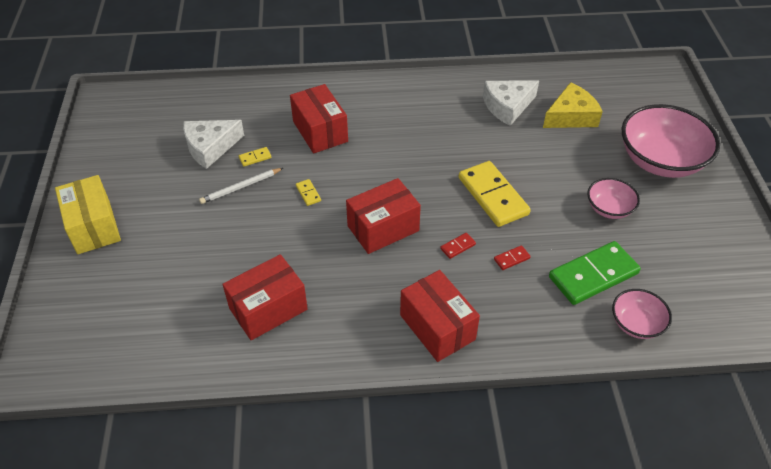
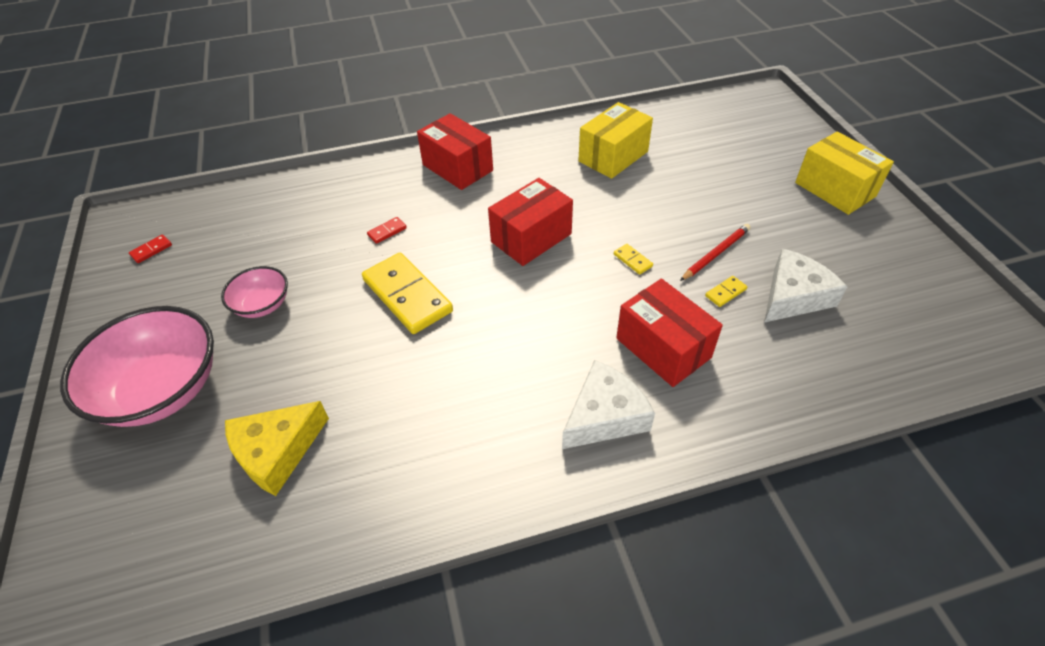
camera: 170 degrees right, 0 degrees up
(241, 187) = (715, 253): white pencil -> red pencil
(268, 309) = (613, 156): red box -> yellow box
(458, 246) = (445, 233): red domino -> red domino (151, 250)
(507, 106) = (383, 453): white cheese -> white cheese (604, 416)
(593, 275) = (302, 230): green domino -> none
(636, 324) = (272, 198): pink bowl -> none

